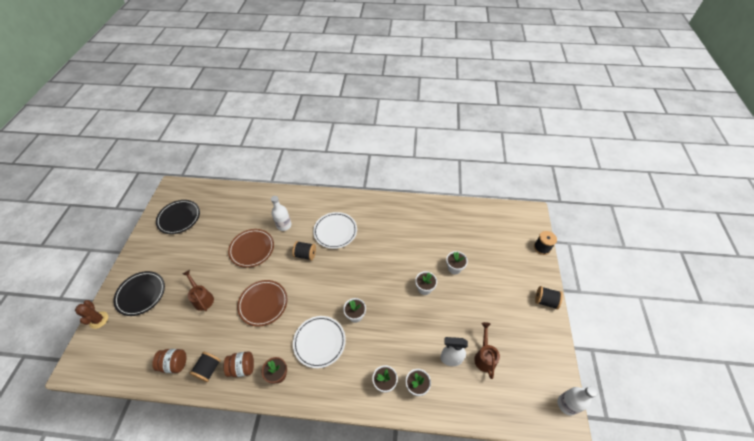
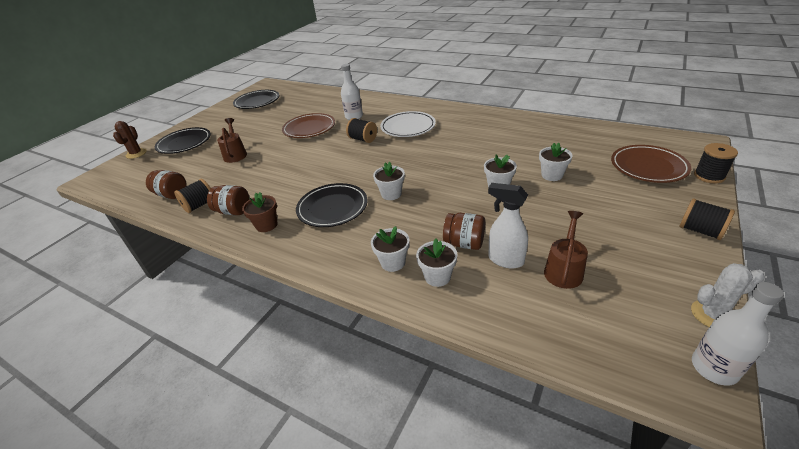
camera: 25 degrees right, 15 degrees down
(263, 304) = (292, 167): brown plate -> brown plate (648, 167)
(319, 342) = (332, 208): white plate -> black plate
(422, 351) = (464, 243): none -> brown jar
(561, 367) = (712, 314): none -> white cactus

